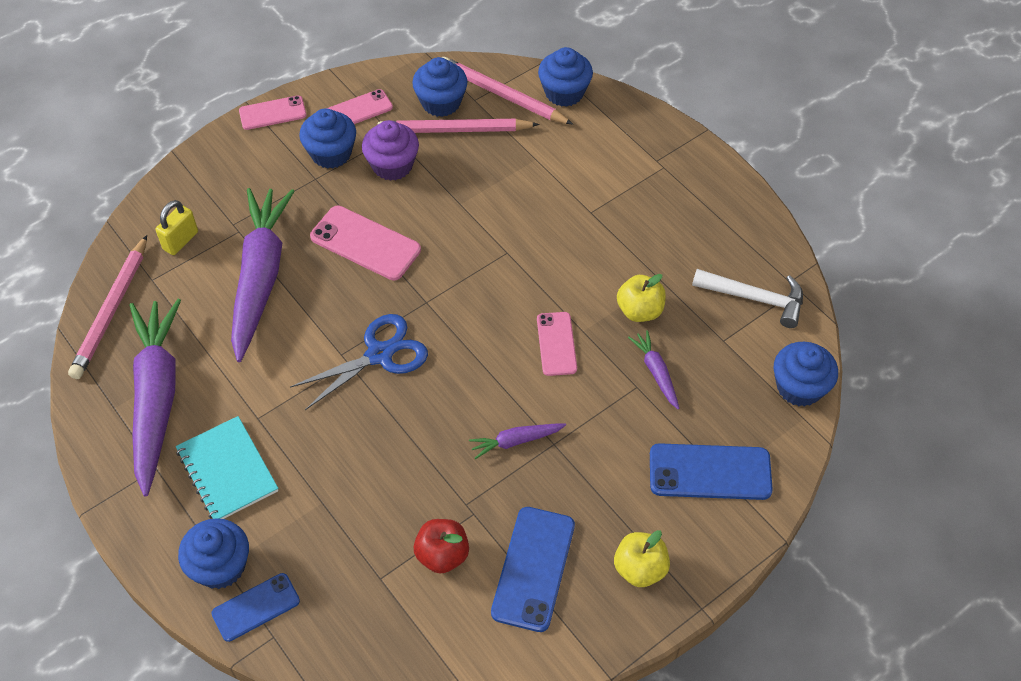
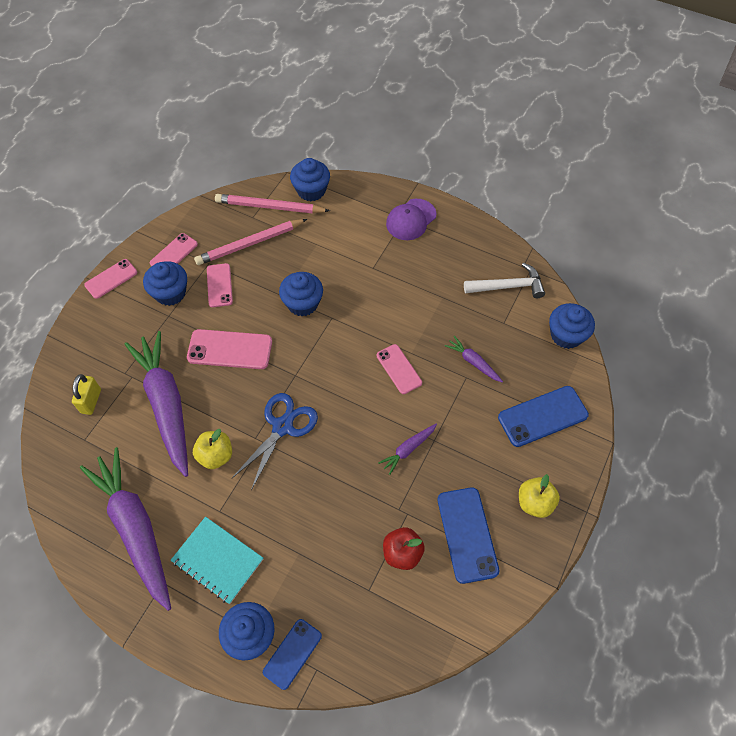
camera: 25 degrees left, 5 degrees up
(111, 311) = (64, 476): pink pencil -> none
(392, 165) = (219, 285): purple cupcake -> pink phone
(441, 102) = (230, 227): blue cupcake -> blue cupcake (302, 303)
(639, 310) = (440, 324): yellow apple -> yellow apple (215, 456)
(672, 171) = (411, 220): none -> purple cap

